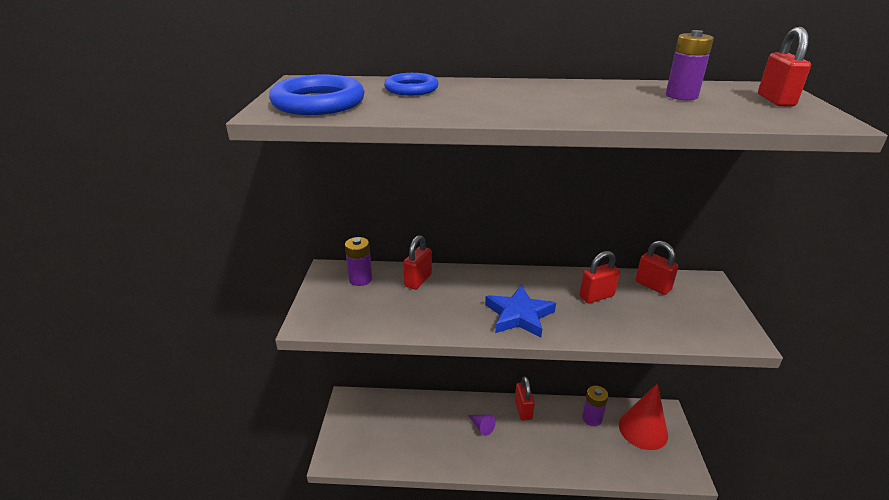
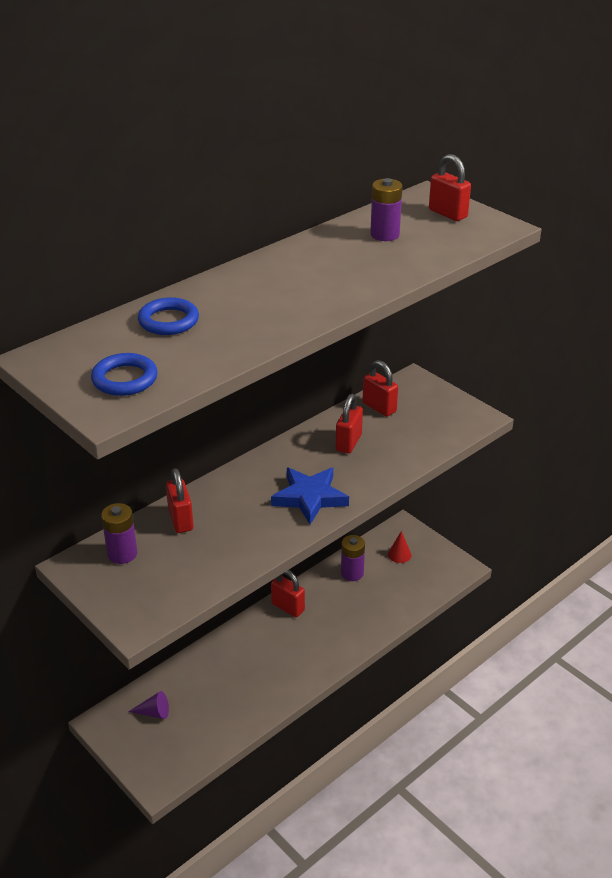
camera: 45 degrees left, 5 degrees up
(318, 103) = (125, 379): blue ring -> blue ring, size x0.63
(482, 427) = (267, 648): purple cone -> purple cone (154, 712)
(643, 429) = (399, 554): red cone -> red cone, size x0.45
(653, 286) = (379, 407): red padlock -> red padlock turned 45 degrees clockwise

